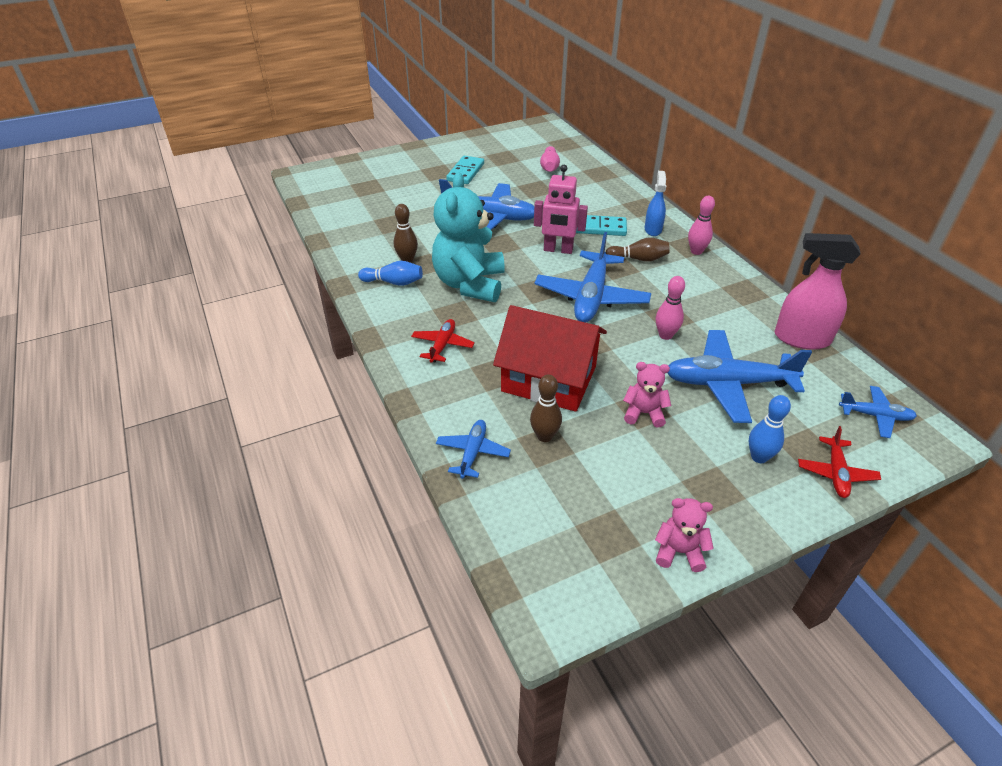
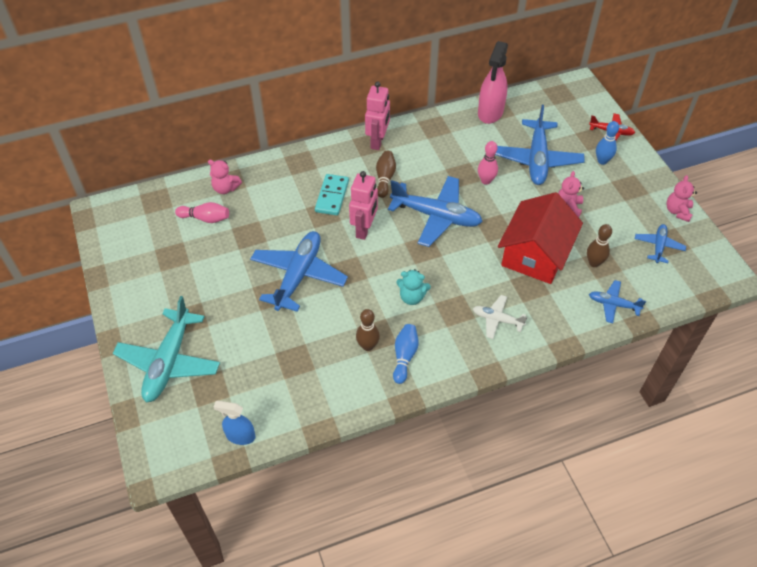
camera: 85 degrees left, 10 degrees up
(393, 168) = (169, 362): none -> turquoise plane
(442, 345) = (497, 320): red plane -> white plane
(465, 172) = (198, 291): turquoise domino -> none
(470, 284) = (412, 297): turquoise teddy bear -> turquoise teddy bear, size x0.47
(589, 172) = (225, 188): none -> pink teddy bear
(653, 229) = (340, 161): blue spray bottle -> blue spray bottle (240, 436)
(696, 251) = (378, 141): pink bowling pin -> pink robot
(875, 416) = (563, 102): blue plane -> blue plane (658, 246)

